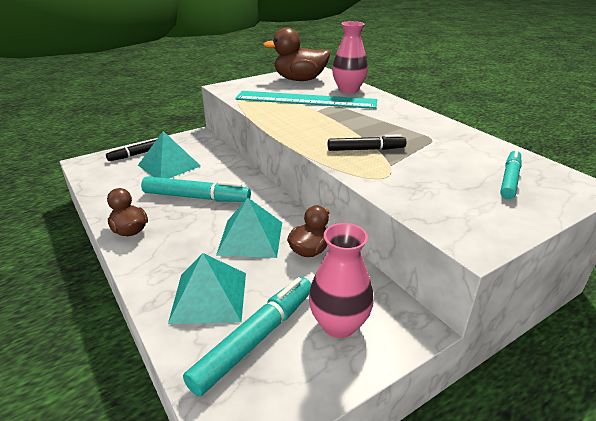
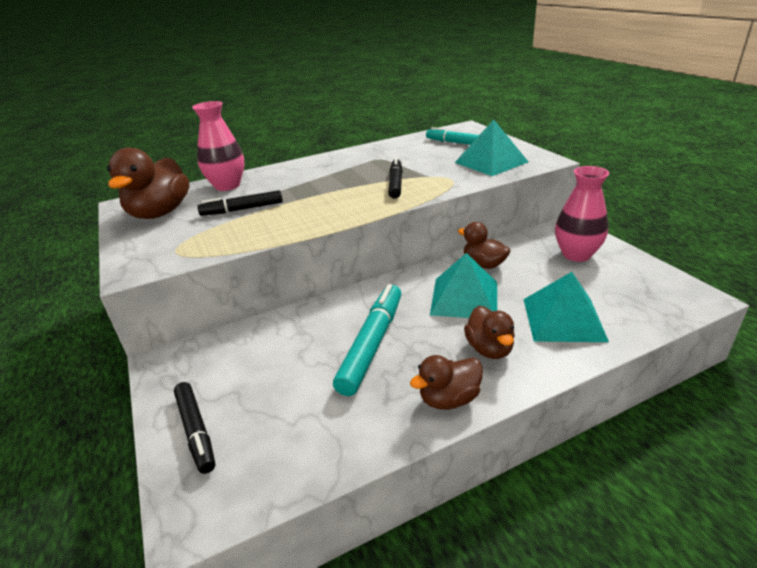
camera: 80 degrees left, 0 degrees up
(169, 165) = (263, 383): turquoise pyramid -> turquoise pyramid (491, 162)
(177, 249) = (489, 349): none -> brown duck
(254, 339) = (608, 291): turquoise marker -> none
(306, 100) = (243, 209): turquoise ruler -> black marker

